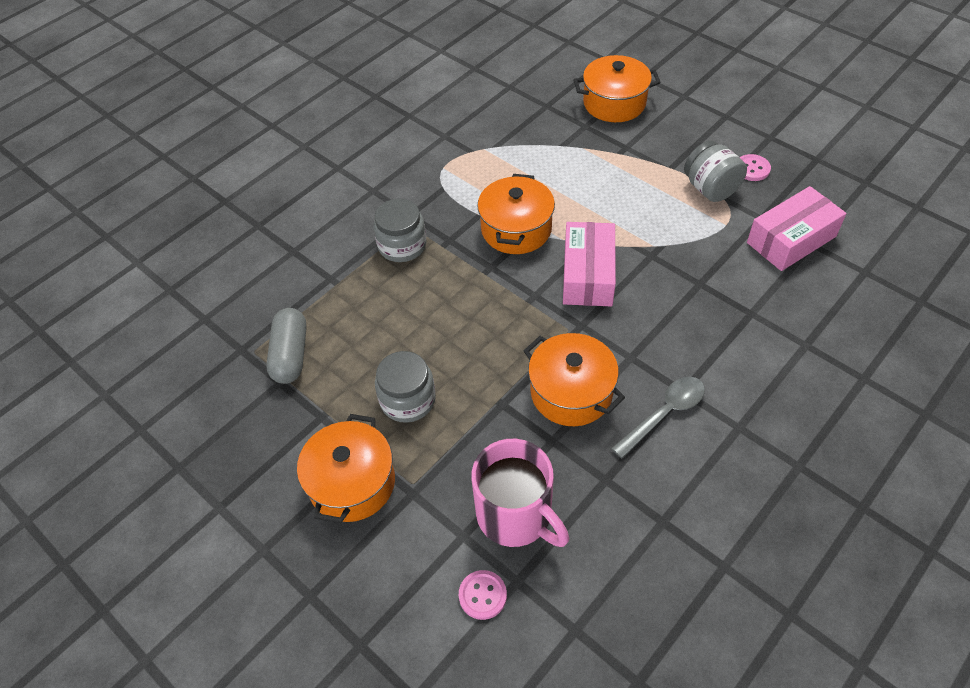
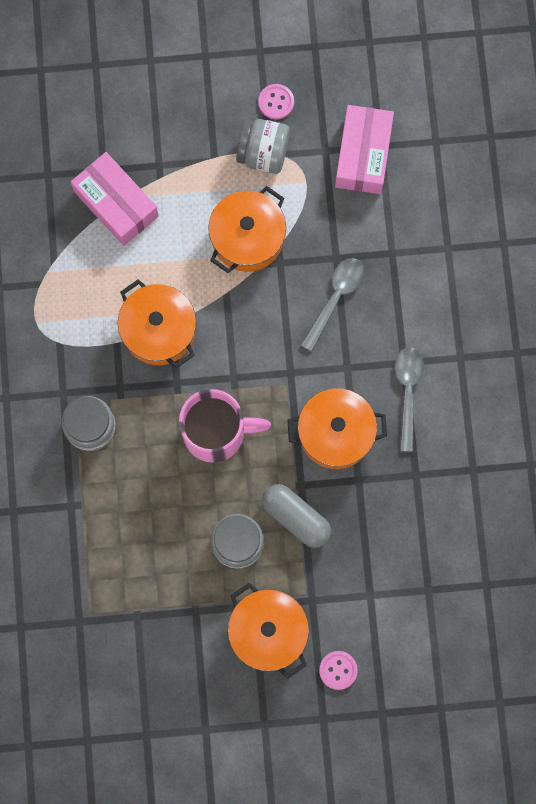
camera: 50 degrees left, 25 degrees up
(291, 355) = (119, 590): grey capsule -> grey capsule (296, 517)
(482, 595) = (418, 617): pink button -> pink button (338, 670)
(516, 515) = (387, 551): pink mug -> pink mug (216, 432)
(588, 275) = (252, 324): pink box -> pink box (116, 204)
(614, 103) = (101, 121): orange pot -> orange pot (247, 238)
(671, 307) = (335, 298): none -> grey spoon

